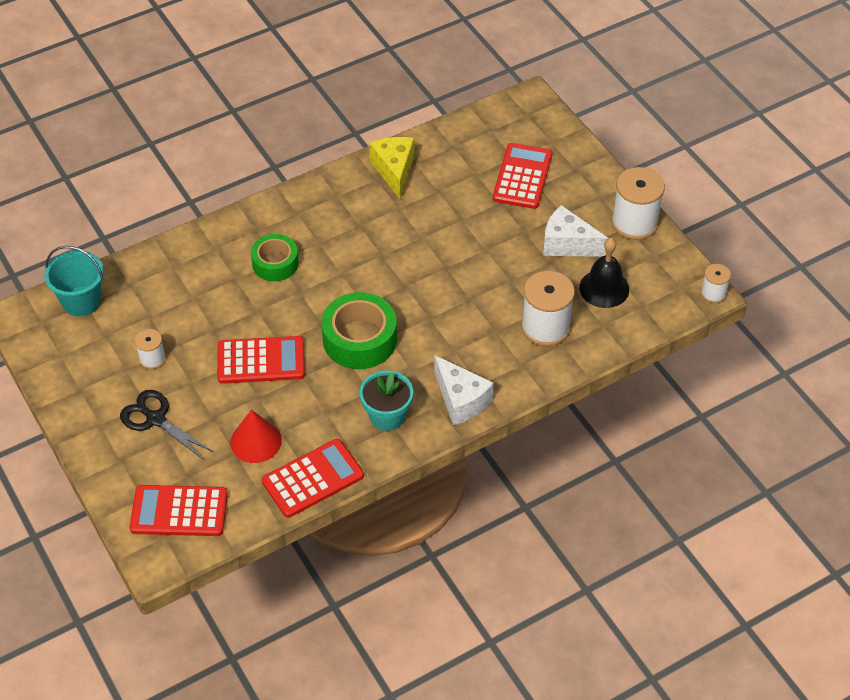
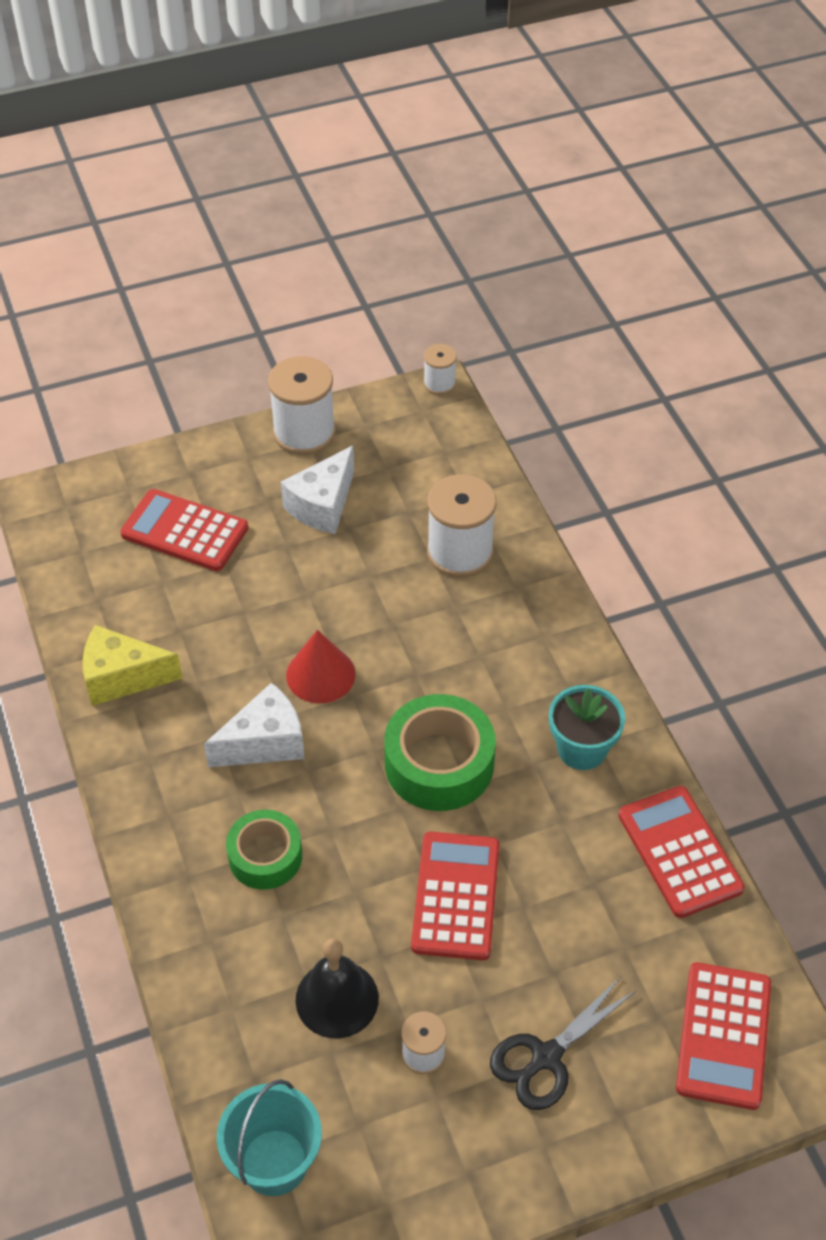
camera: 80 degrees left, 0 degrees up
(255, 441) = (606, 918): red cone -> red cone (320, 674)
(461, 400) = (566, 661): white cheese -> white cheese (265, 742)
(604, 288) = (407, 482): black bell -> black bell (337, 999)

